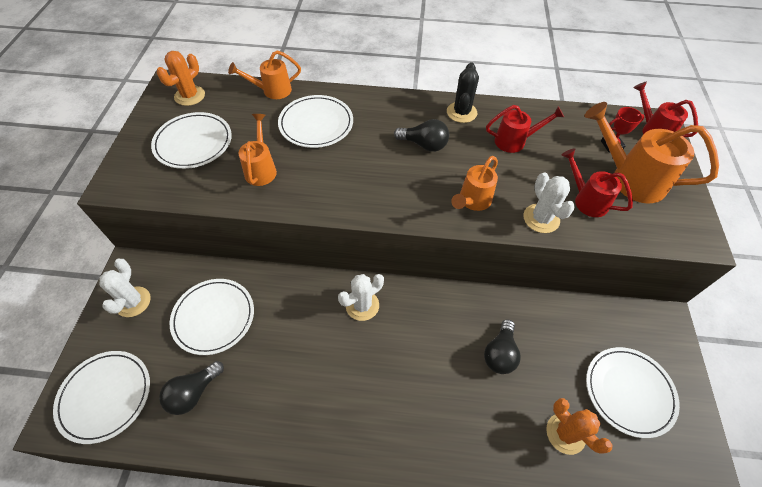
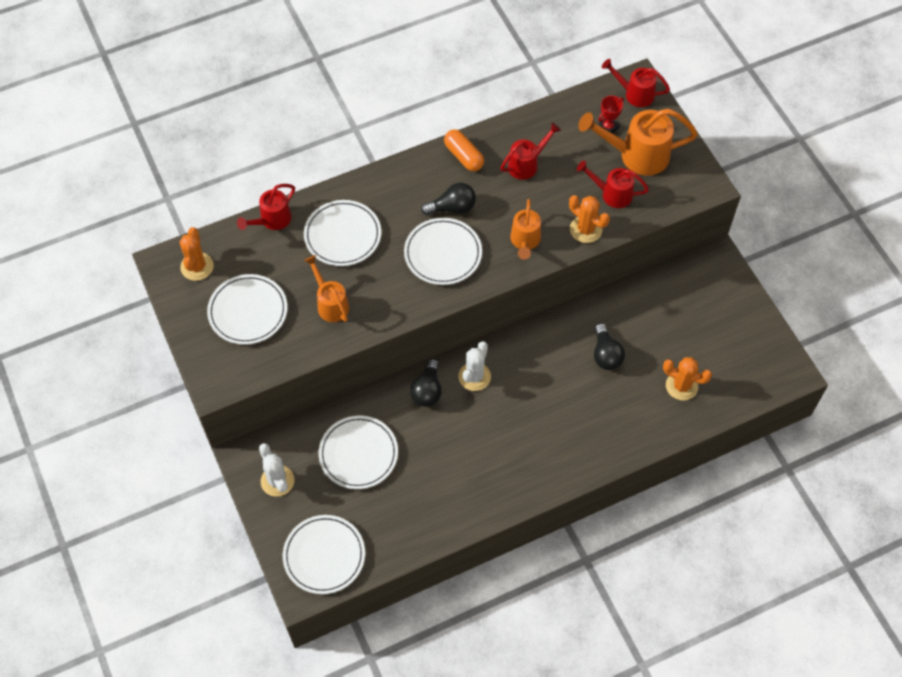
camera: 30 degrees left, 5 degrees up
(194, 392) = (391, 514): black light bulb -> black light bulb (427, 390)
(272, 91) = (272, 220): orange watering can -> red watering can
(461, 112) = (463, 156): black cactus -> orange capsule
(541, 218) = (586, 229): white cactus -> orange cactus
(629, 392) = (712, 331): white plate -> white plate (443, 253)

